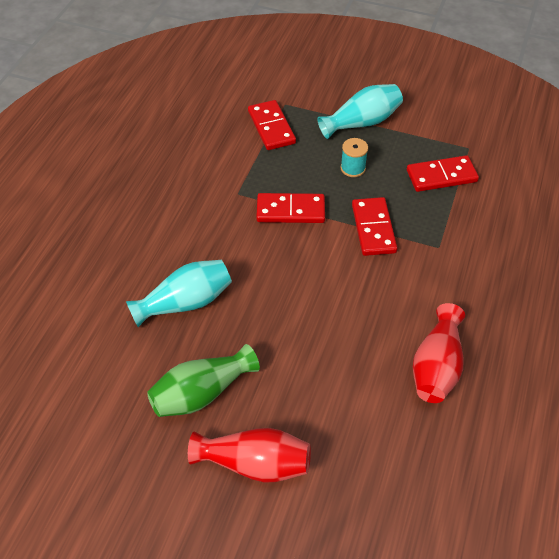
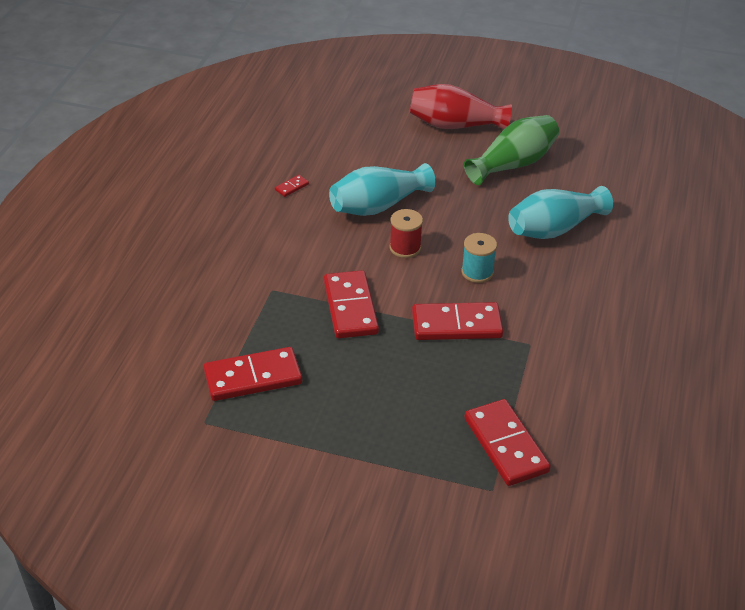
camera: 175 degrees right, 10 degrees down
(326, 286) = (405, 248): none -> red spool
(353, 168) = (377, 384): turquoise spool -> turquoise spool (477, 272)
(362, 122) = (365, 460): turquoise vase -> turquoise vase (378, 206)
(436, 366) = (291, 187): red vase -> red domino

